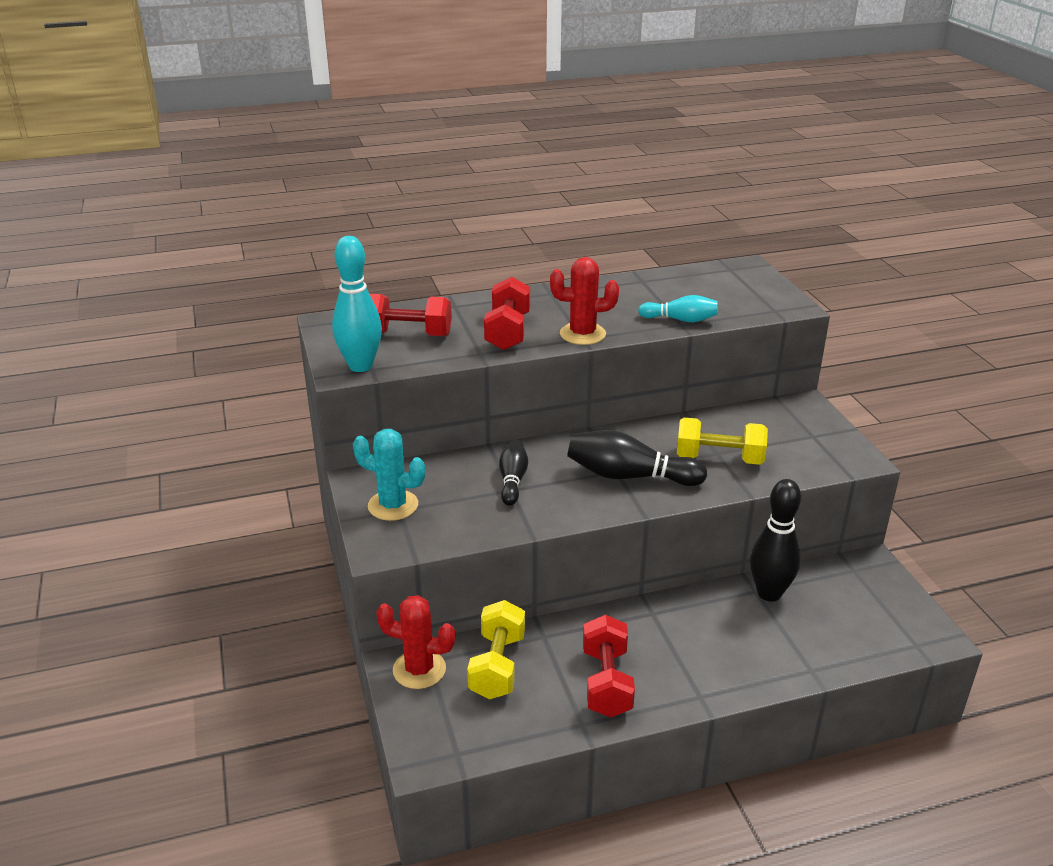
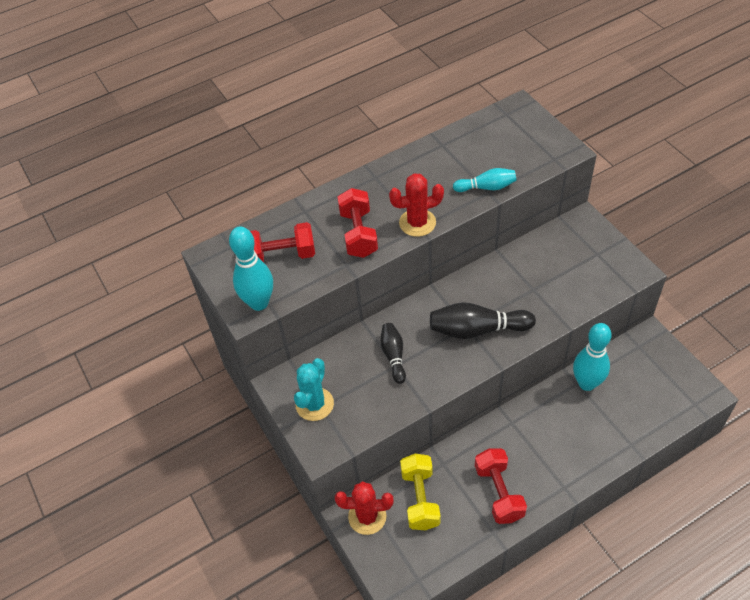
camera: 10 degrees left, 20 degrees up
(393, 505) = (314, 404): turquoise cactus -> turquoise cactus turned 75 degrees counterclockwise
(719, 459) = (536, 295): yellow dumbbell -> none
(769, 593) = (587, 383): black bowling pin -> turquoise bowling pin

